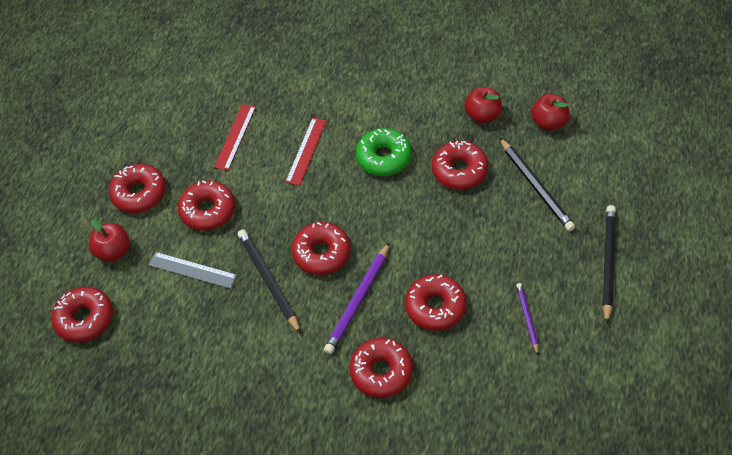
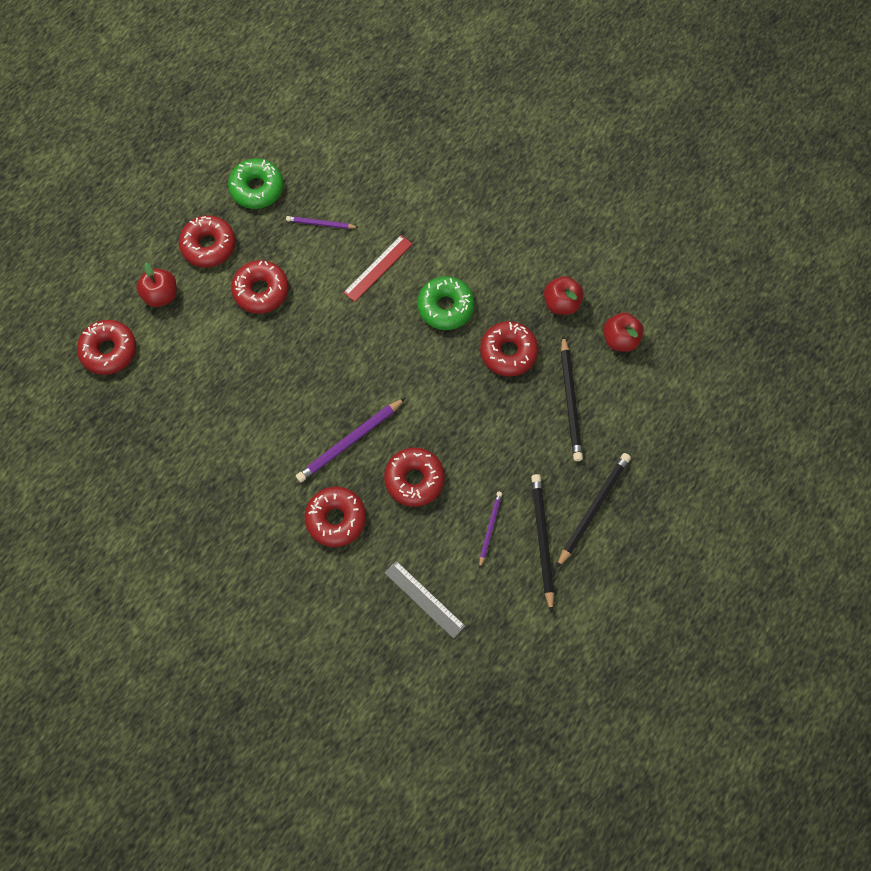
camera: 20 degrees right, 15 degrees up
(161, 131) = (257, 188): none -> green donut
(192, 270) = (220, 345): grey ruler -> grey ruler (424, 599)
(235, 137) = (321, 224): red ruler -> purple pencil
(269, 281) = (282, 386): black pencil -> black pencil (542, 540)
(321, 253) = (341, 380): red donut -> none

